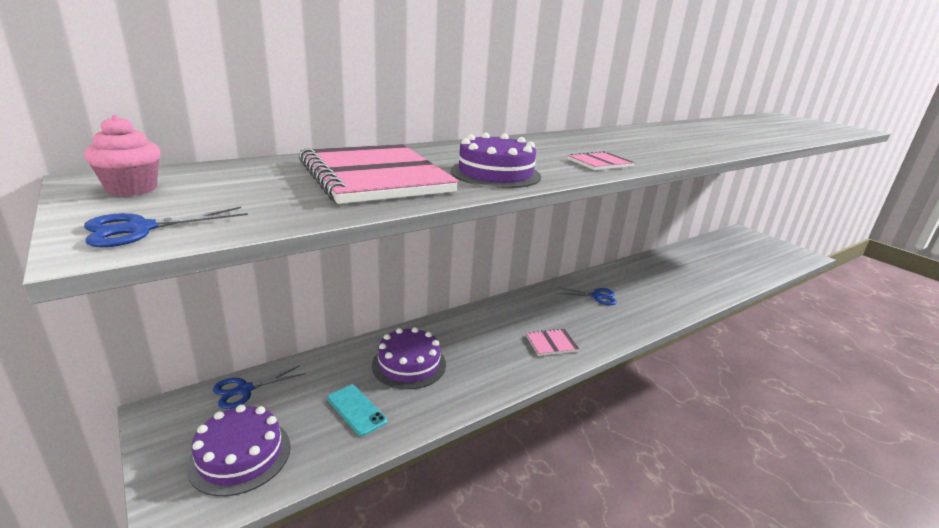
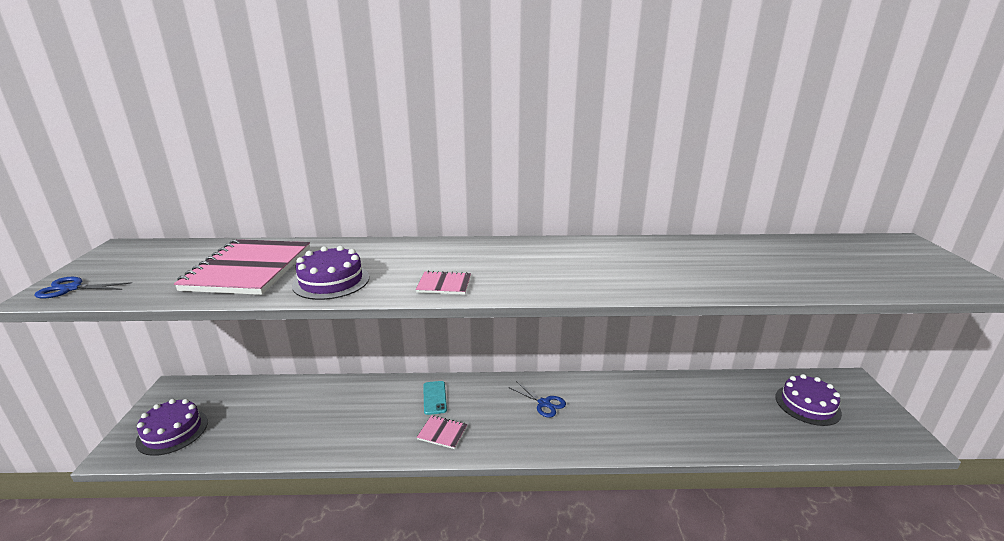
camera: 35 degrees right, 0 degrees up
(132, 189) = (121, 257): pink cupcake -> none
(244, 390) = (220, 389): blue scissors -> none
(356, 410) = (255, 429): turquoise phone -> turquoise phone (434, 397)
(409, 364) = (323, 409): purple cake -> purple cake (807, 405)

